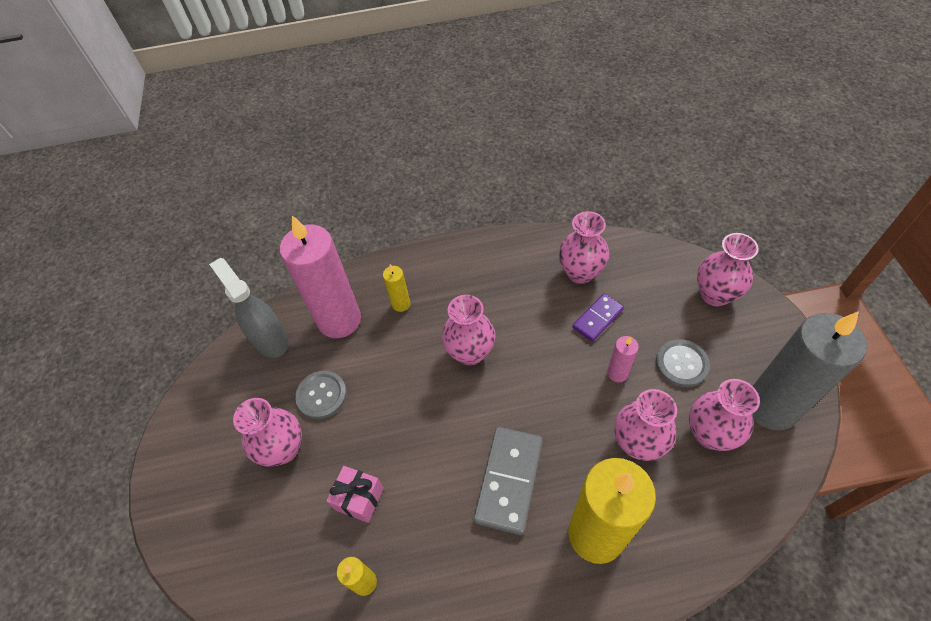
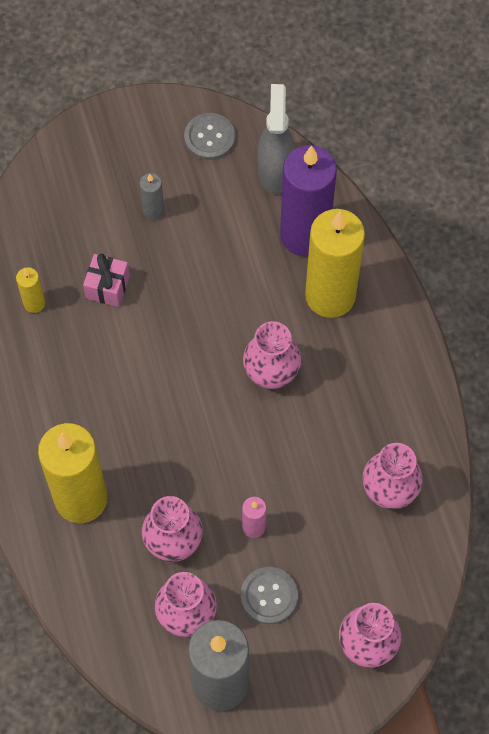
camera: 80 degrees right, 10 degrees up
(270, 339) = (275, 171): grey spray bottle -> grey spray bottle turned 45 degrees counterclockwise
(283, 449) = (153, 211): pink vase -> grey candle
(321, 395) = (212, 234): grey button -> grey button (209, 137)
(339, 320) = (304, 235): pink candle -> purple candle
(401, 304) = (330, 296): yellow candle -> yellow candle, size x2.30
(509, 480) = (130, 419): grey domino -> none
(597, 318) = (324, 508): purple domino -> none

